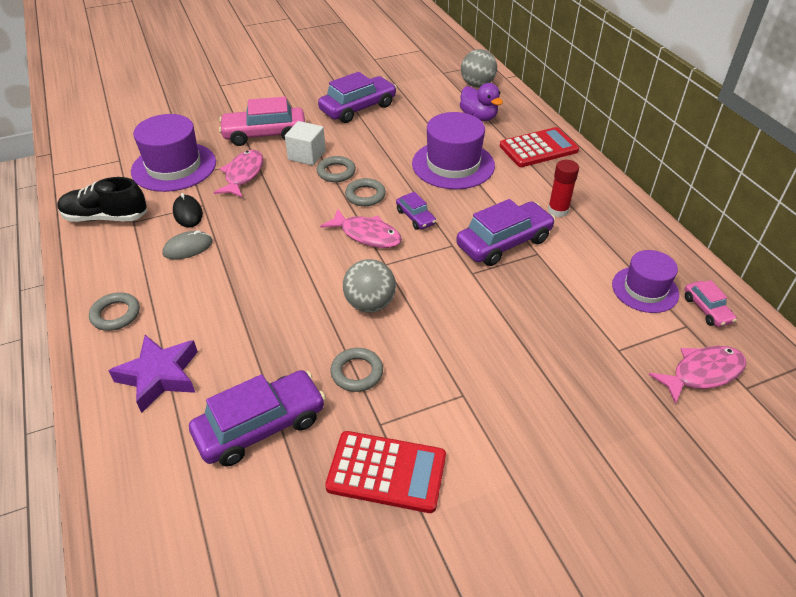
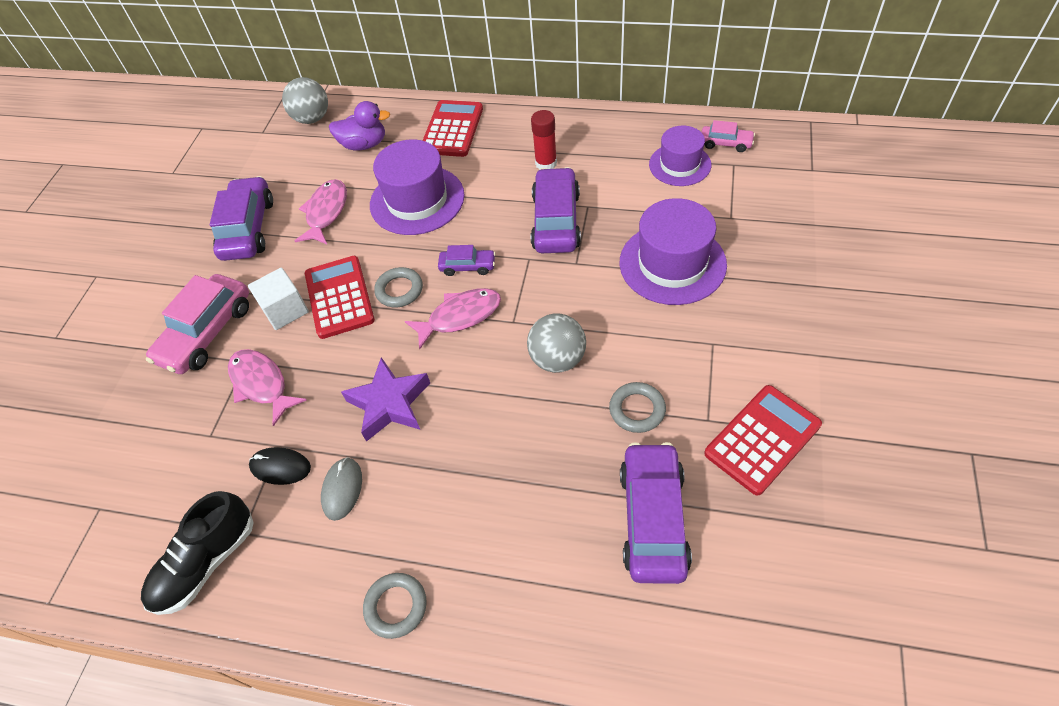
camera: 50 degrees left, 10 degrees up
(159, 376) = (526, 591): purple star -> purple star (389, 404)
(174, 167) = (176, 450): purple hat -> purple hat (672, 263)
(336, 172) = (339, 297): grey ring -> red calculator
(702, 373) = (784, 184): pink fish -> pink fish (326, 212)

